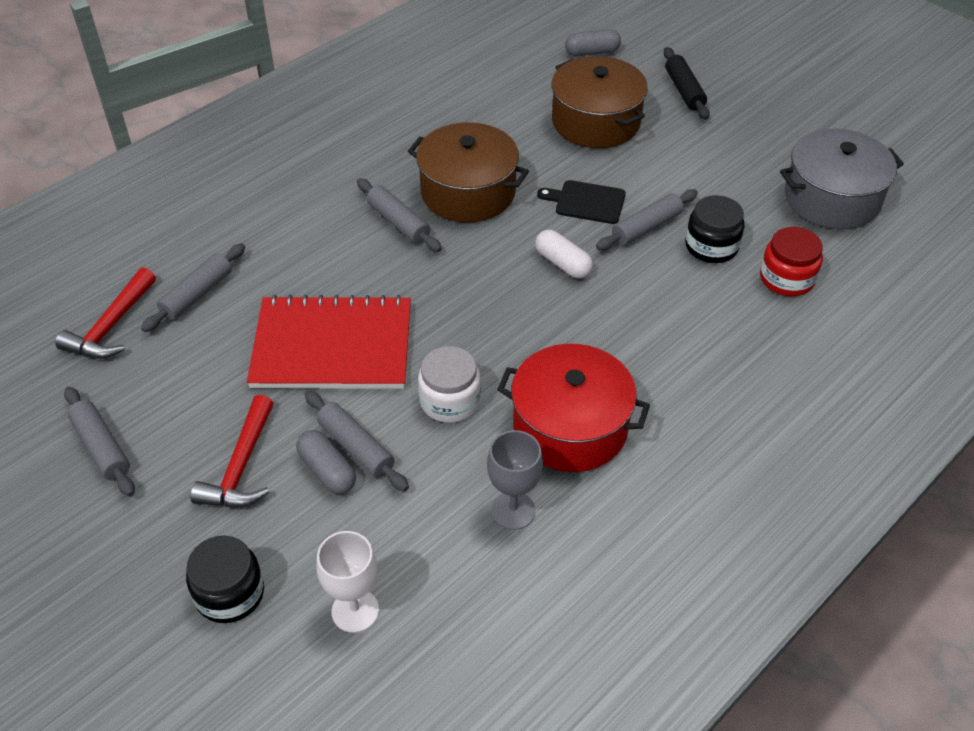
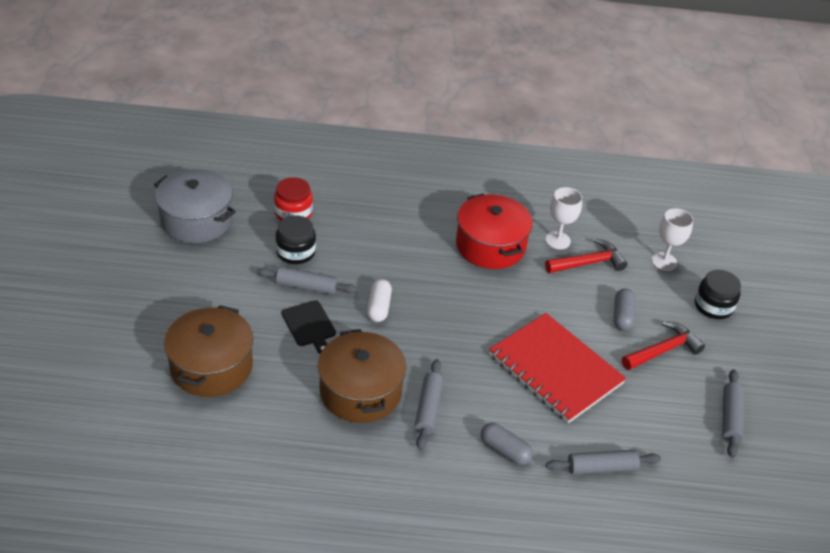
camera: 135 degrees left, 5 degrees down
(111, 326) = (673, 491): red hammer -> red hammer (588, 263)
(356, 447) = (598, 314): grey rolling pin -> none
(450, 401) = (529, 297): white jar -> none
(513, 510) = (558, 240): grey goblet -> white goblet
(592, 52) = (110, 419): grey capsule -> grey capsule (504, 450)
(684, 90) = (124, 336): black rolling pin -> none

